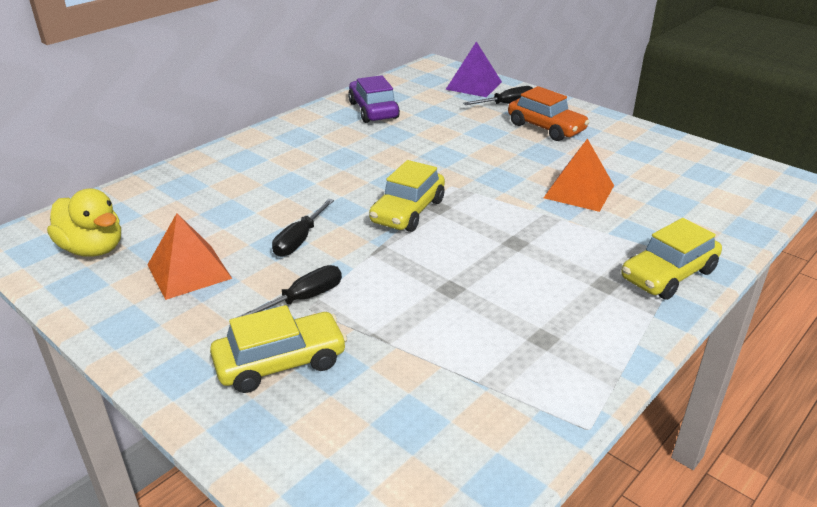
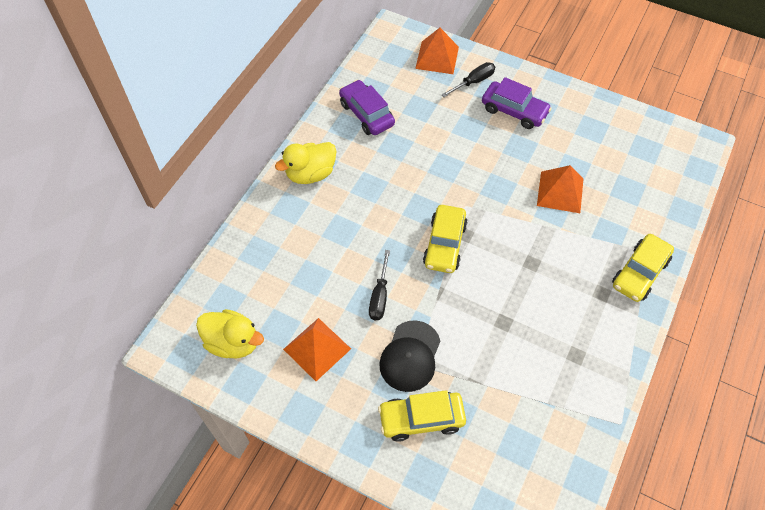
camera: 15 degrees left, 25 degrees up
(280, 362) = (421, 419): yellow car -> yellow car turned 150 degrees counterclockwise
(283, 140) = (310, 174): none -> yellow duck
(304, 298) = (410, 356): black screwdriver -> black cap
(474, 85) = (437, 57): purple pyramid -> orange pyramid
(546, 128) = (514, 111): orange car -> purple car

